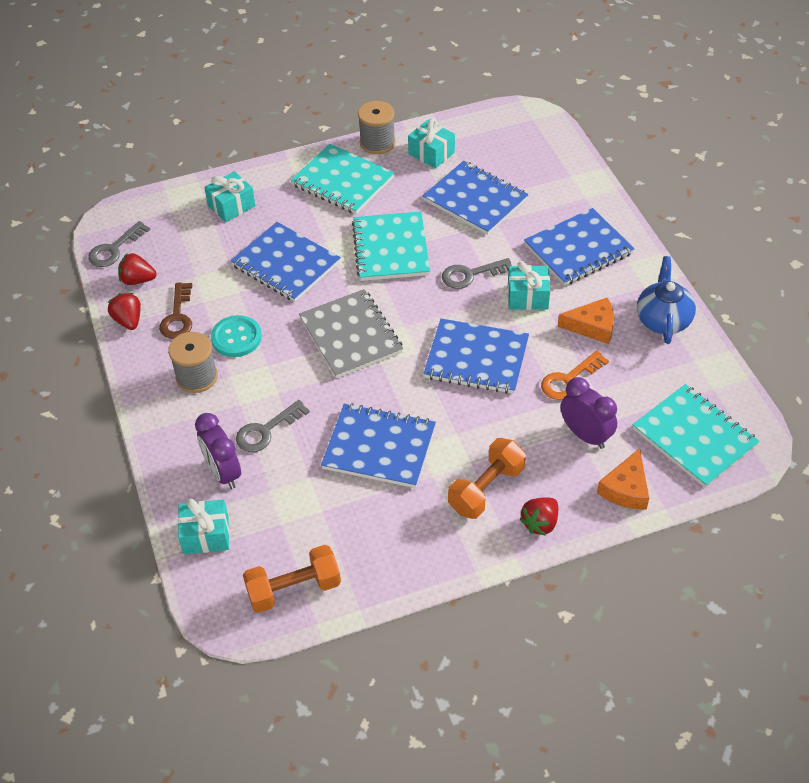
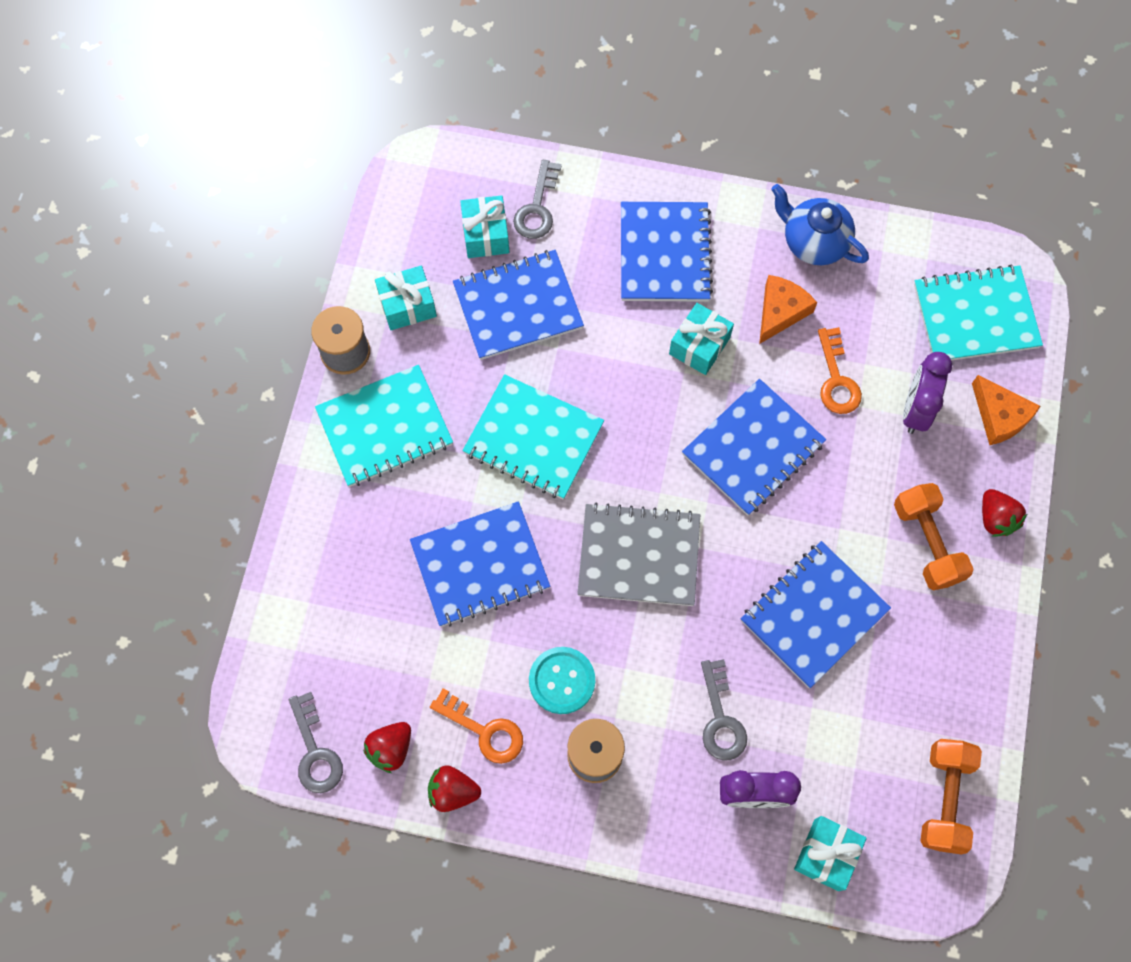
camera: 60 degrees left, 20 degrees up
(177, 317) = (484, 731): brown key -> orange key
(231, 206) = (336, 575): turquoise gift -> turquoise gift (486, 235)
(470, 275) = (630, 381): grey key -> grey key (537, 208)
(585, 435) = (915, 410): purple clock -> purple clock turned 60 degrees counterclockwise

